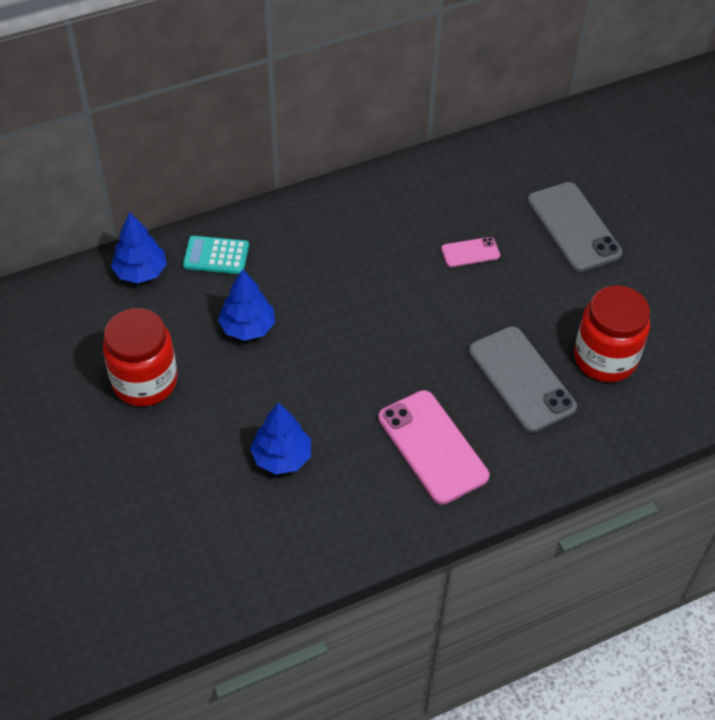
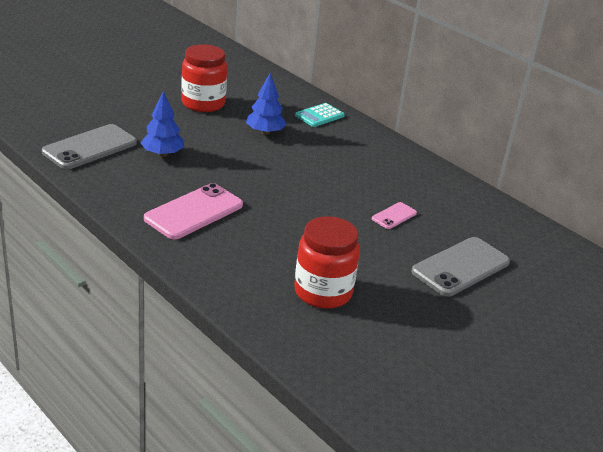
camera: 70 degrees right, 20 degrees down
(141, 272) = (289, 93): blue tree -> none
(216, 256) = (319, 116): turquoise calculator -> turquoise calculator turned 120 degrees counterclockwise
(470, 252) = (394, 216): pink phone -> pink phone turned 75 degrees clockwise
(521, 379) = (277, 249): grey phone -> grey phone (90, 147)

